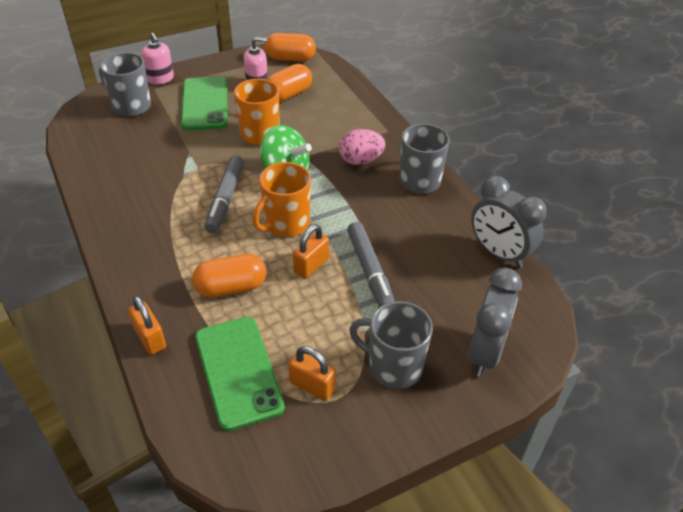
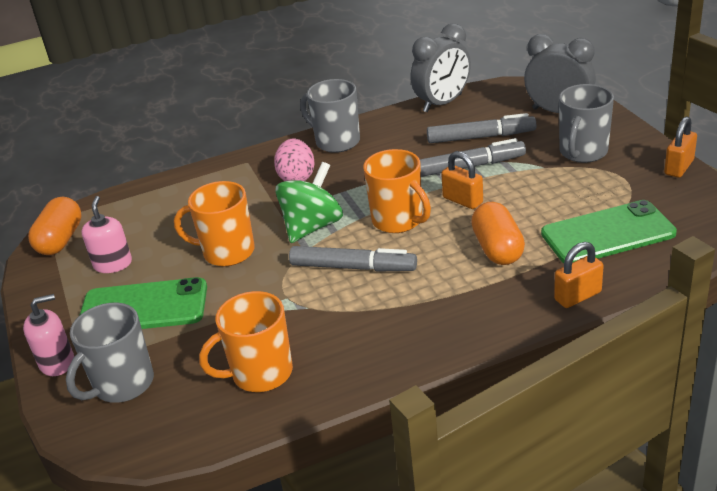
camera: 80 degrees left, 10 degrees down
(119, 161) = (260, 373): none -> orange mug
(288, 94) = (148, 236): orange capsule -> none
(312, 386) = (613, 191): orange padlock -> orange padlock (679, 167)
(427, 282) = (481, 137): none -> grey marker

